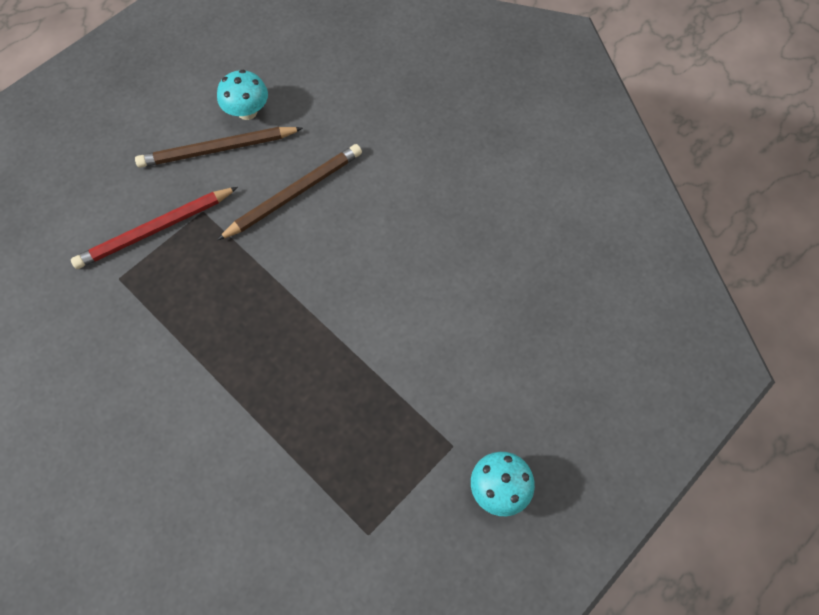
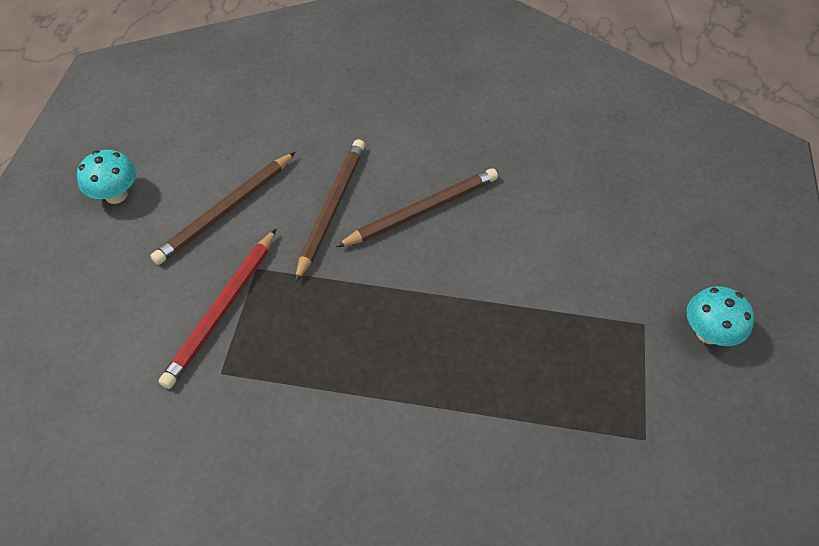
camera: 35 degrees left, 10 degrees down
(247, 112) = (228, 166): turquoise mushroom -> turquoise mushroom (116, 195)
(360, 237) = (421, 211): none -> brown pencil

